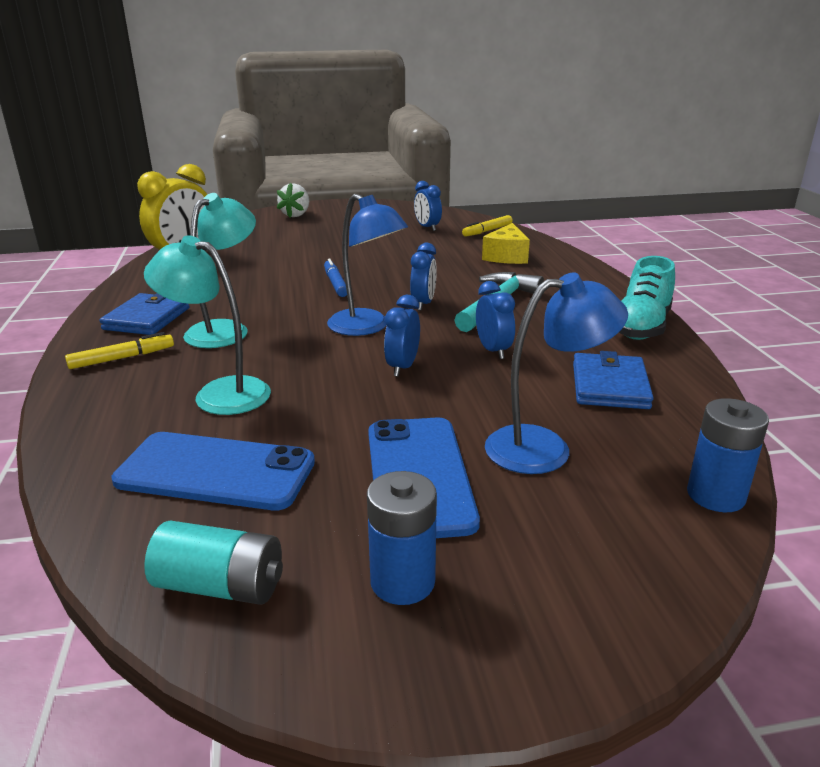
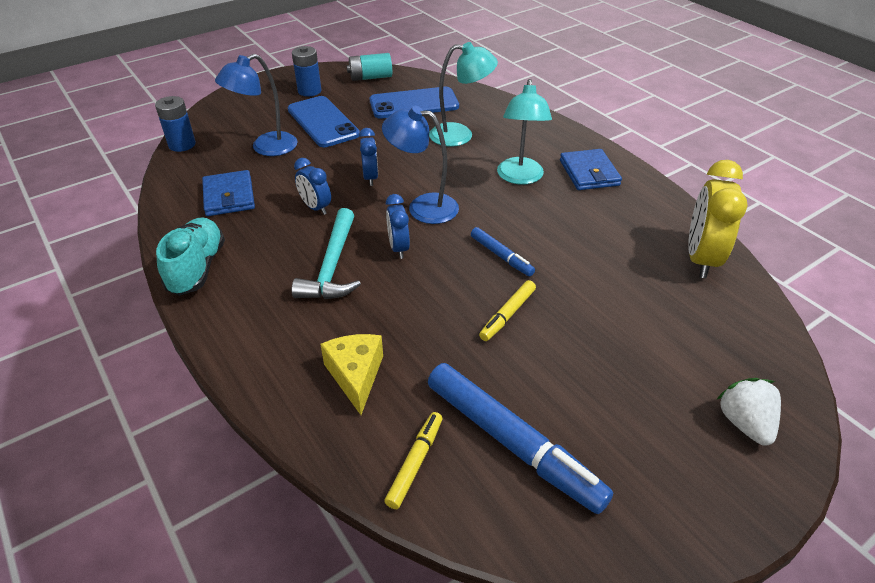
camera: 155 degrees right, 15 degrees up
(122, 358) = (548, 141): yellow marker -> yellow marker (507, 315)
(427, 227) = (512, 443): blue clock -> blue marker

